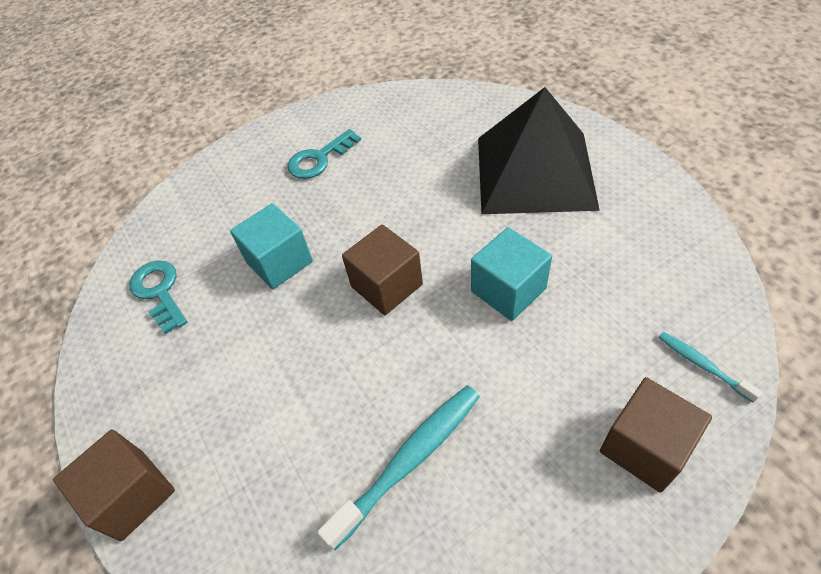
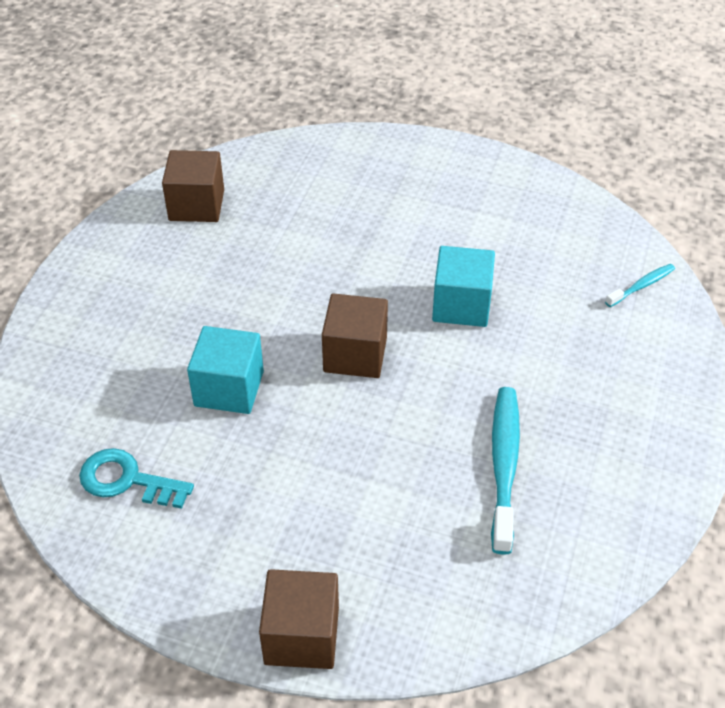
camera: 45 degrees left, 5 degrees down
(319, 159) = (164, 278): turquoise key -> none
(535, 171) = (393, 198): black pyramid -> none
(644, 447) = (650, 359): brown cube -> brown cube (196, 205)
(702, 365) = (641, 286): turquoise toothbrush -> turquoise toothbrush turned 135 degrees clockwise

